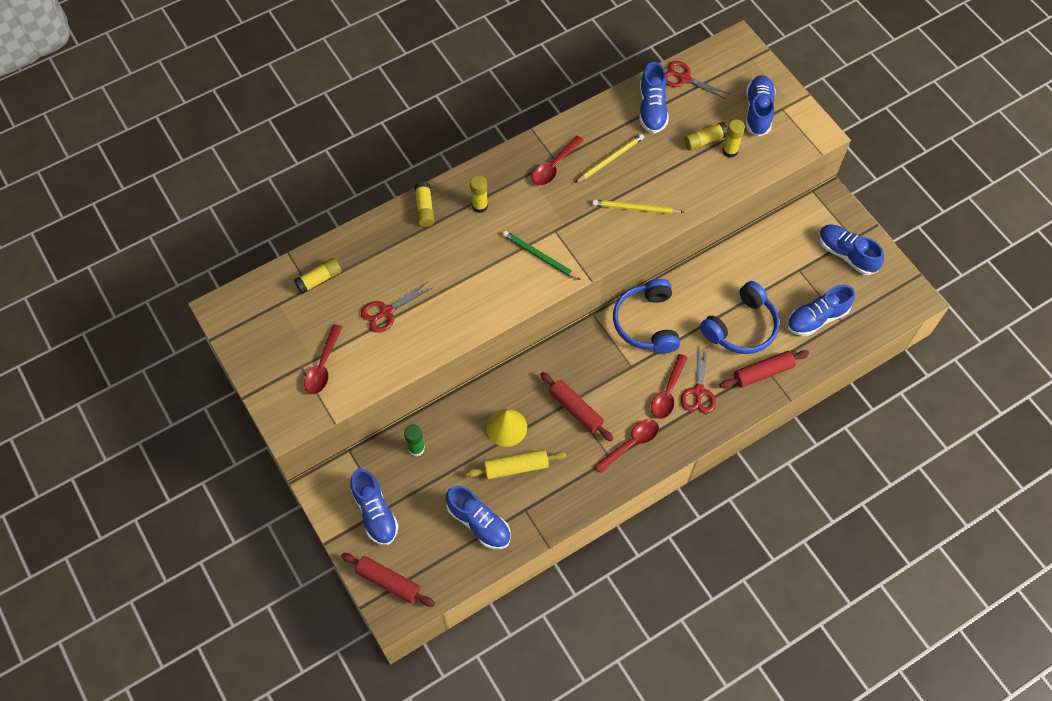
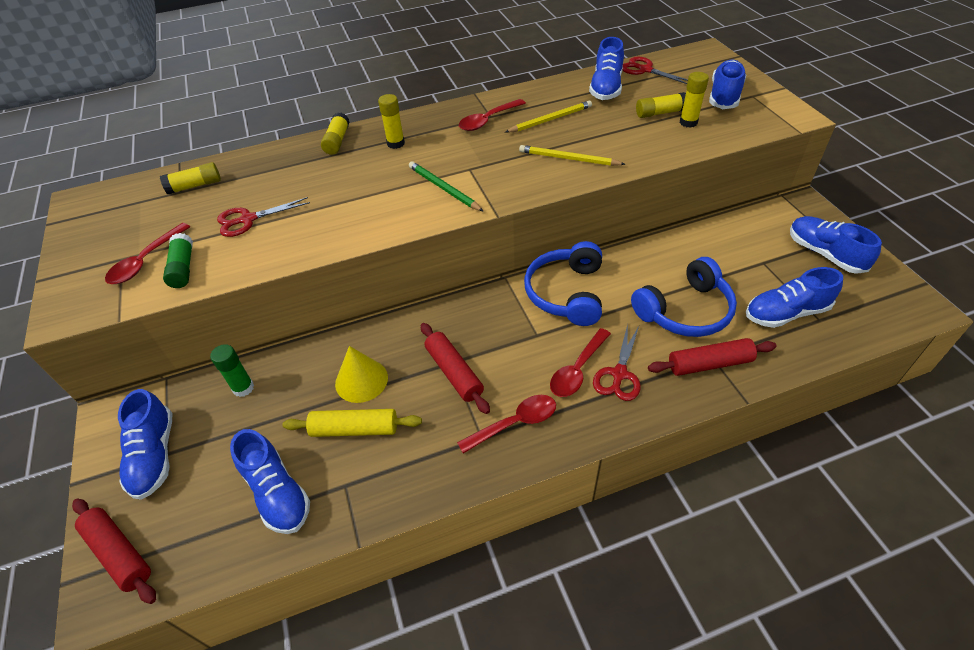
camera: 15 degrees right, 15 degrees down
(358, 368) = (183, 268): none -> green glue stick

